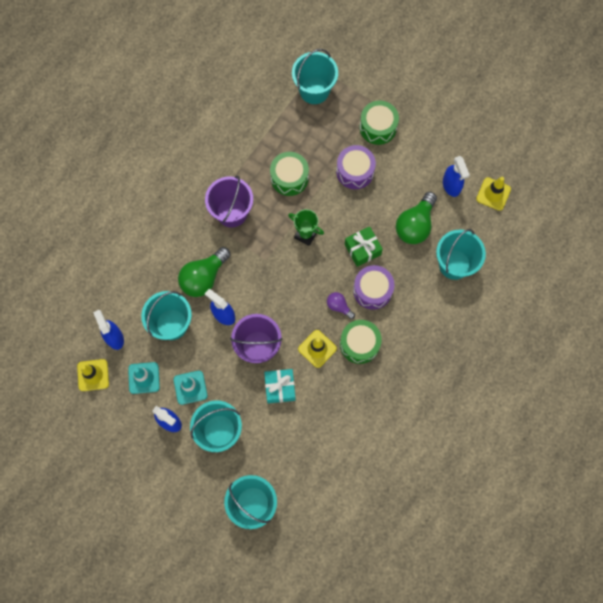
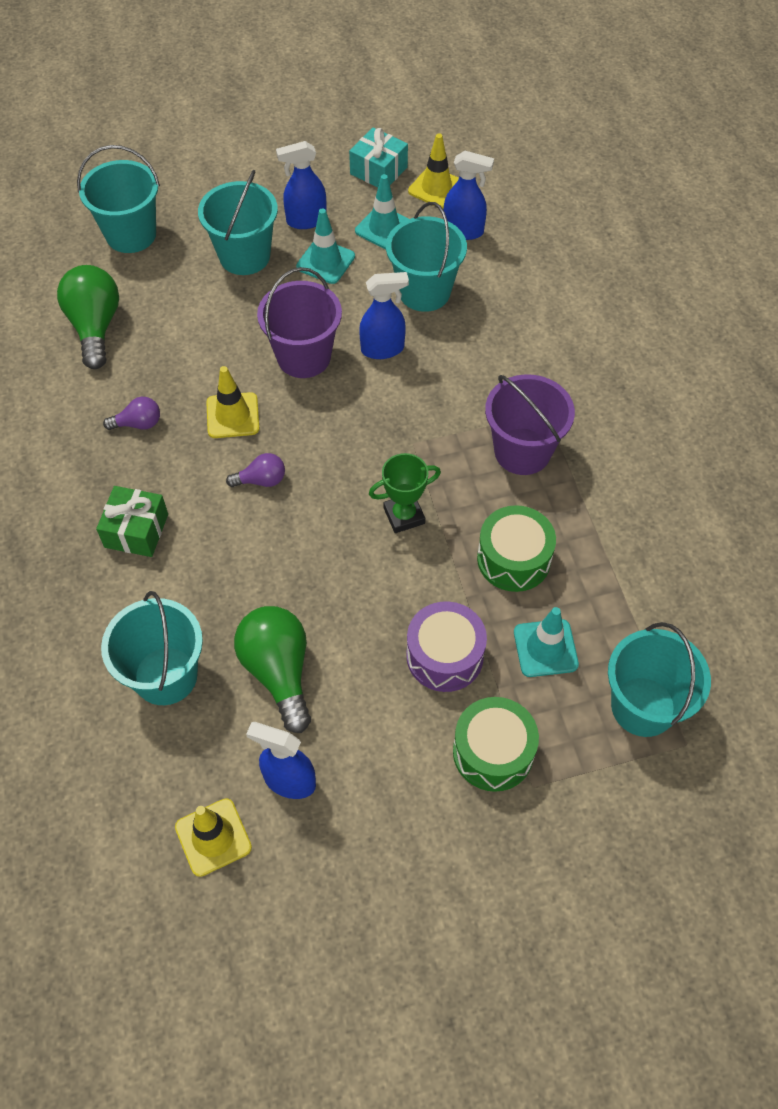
camera: 130 degrees right, 15 degrees down
(204, 277) = (455, 361): green light bulb -> green light bulb (95, 327)
(280, 387) = (228, 344): turquoise gift -> turquoise gift (378, 170)
(319, 139) = (545, 648): none -> turquoise traffic cone
(357, 386) = (138, 423): none -> purple light bulb
(359, 344) = (187, 466): green drum -> none
(362, 249) = (311, 570): green gift -> green gift (136, 530)
(372, 290) = (241, 537): purple drum -> none

